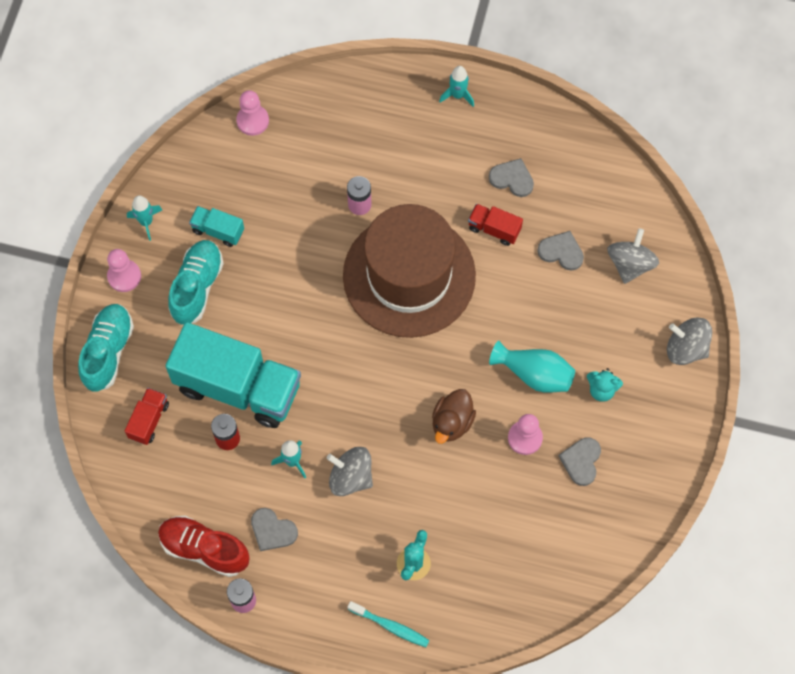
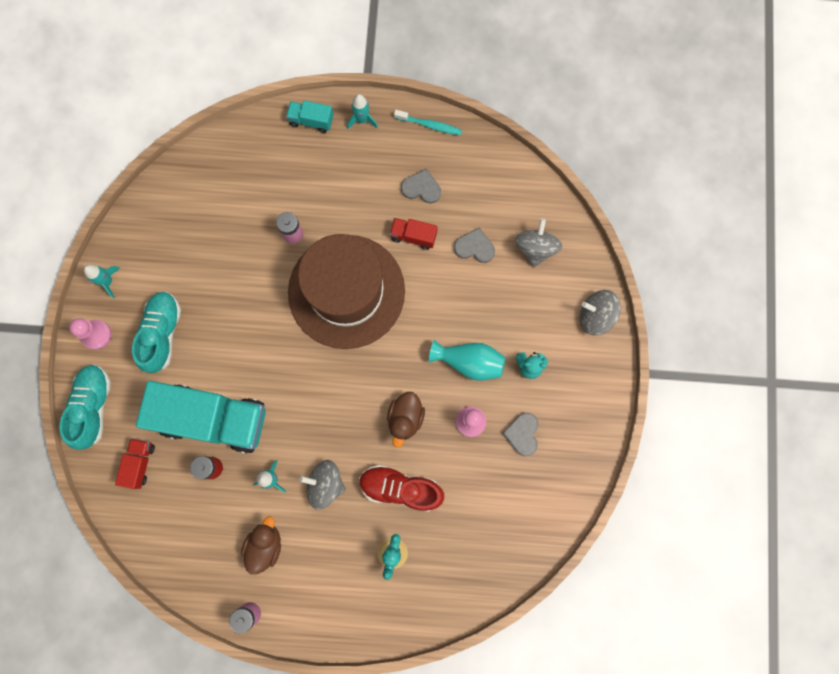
camera: 10 degrees left, 10 degrees up
(204, 549) = (208, 573): red shoe -> red shoe (400, 488)
(218, 231) = (172, 279): turquoise truck -> turquoise truck (311, 121)
(252, 121) = (186, 173): pink pawn -> none
(272, 530) = (265, 545): grey heart -> brown duck
(390, 626) = (382, 613): turquoise toothbrush -> turquoise toothbrush (430, 125)

